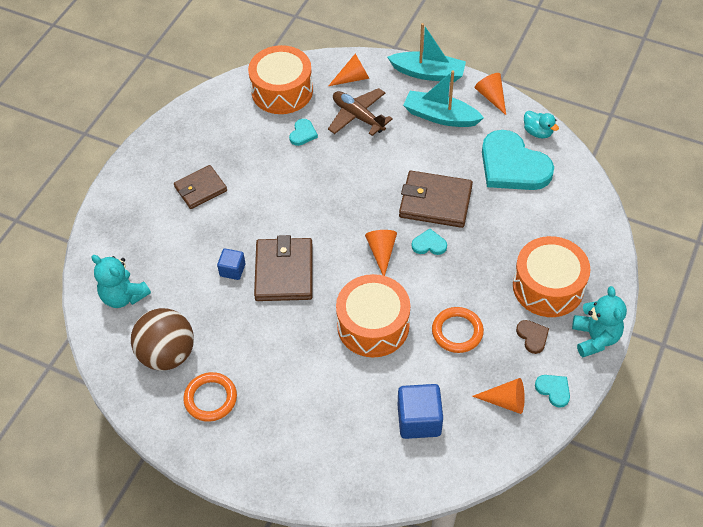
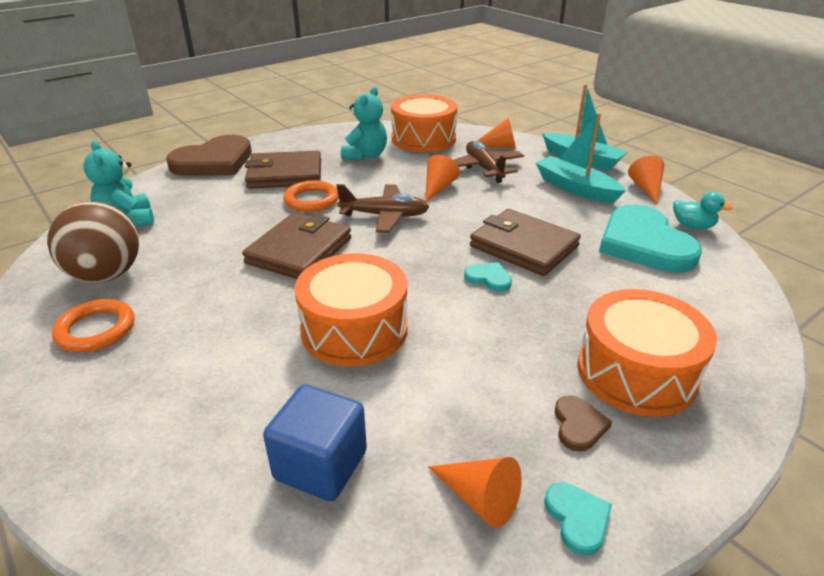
camera: 25 degrees right, 20 degrees down
(123, 196) = (214, 161): none -> brown heart
(200, 189) = (285, 174): brown wallet -> brown wallet, size x1.52
(232, 270) = (249, 233): blue cube -> none
(303, 134) = (418, 166): turquoise heart -> none
(318, 208) = (385, 216): none -> brown plane
(381, 252) = (424, 268): orange cone -> orange cone (438, 188)
(457, 332) = (462, 376): orange ring -> orange ring (311, 200)
(538, 132) = (692, 226): turquoise duck -> turquoise duck turned 45 degrees counterclockwise
(595, 338) = (692, 468): turquoise teddy bear -> turquoise teddy bear (365, 155)

